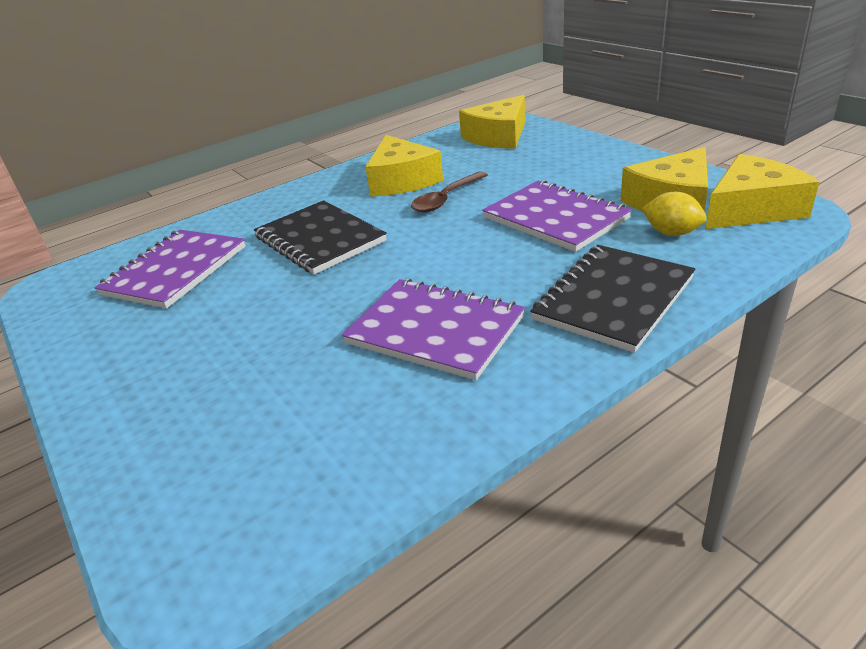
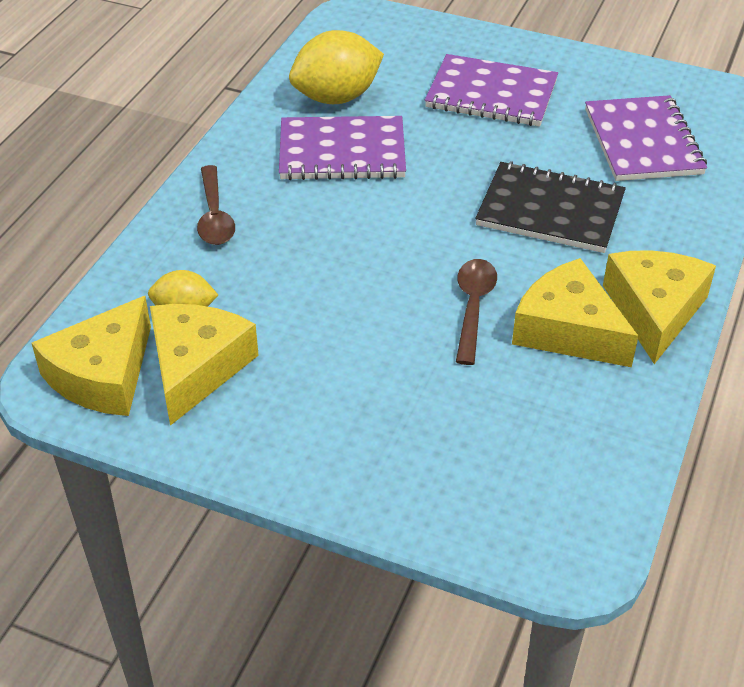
camera: 145 degrees right, 10 degrees up
(377, 404) = (336, 97): none -> yellow lemon
(498, 136) = (527, 486): yellow cheese -> yellow cheese (654, 311)
(555, 218) = (319, 304): purple notebook -> purple notebook (491, 94)
(613, 299) = (214, 215): black notebook -> brown spoon

